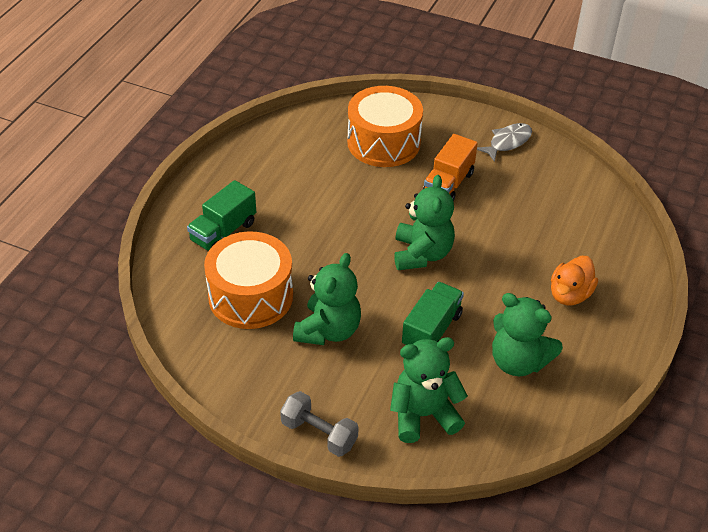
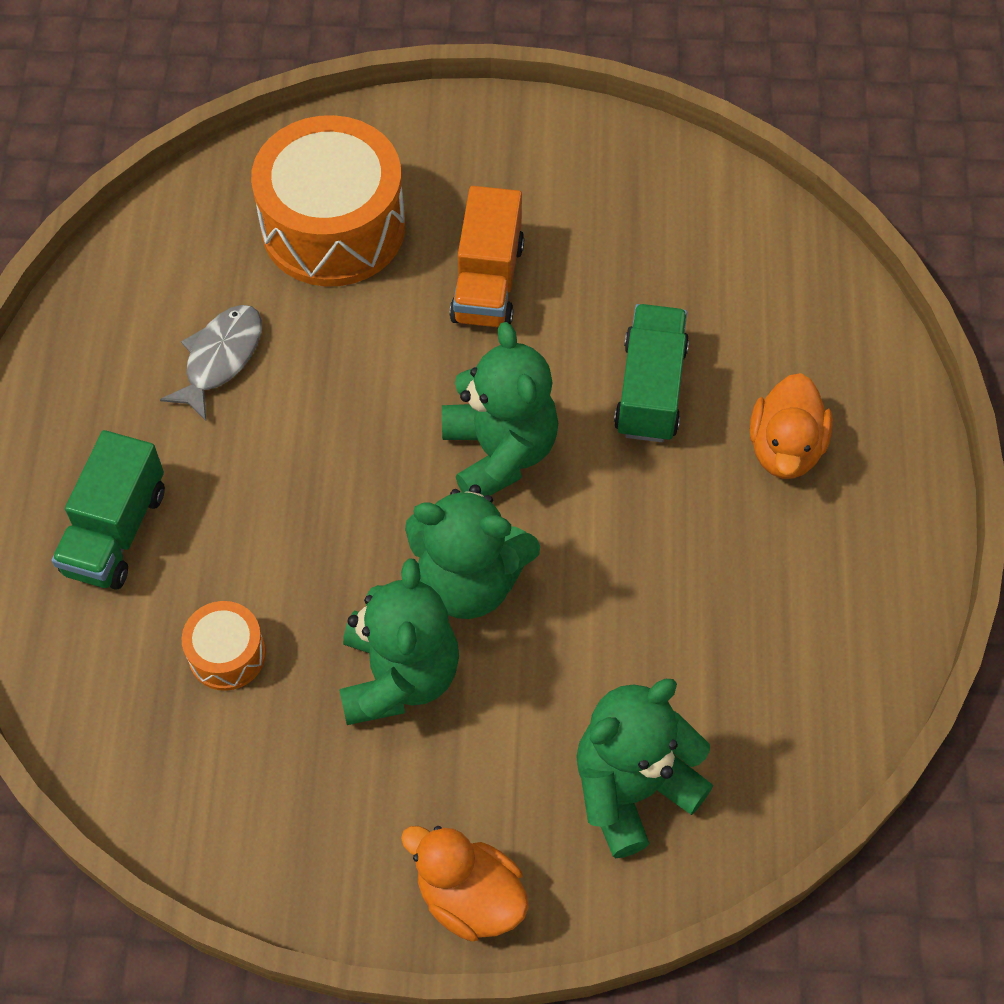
camera: 20 degrees left, 15 degrees up
(250, 296) = (227, 654): orange drum -> orange drum, size x0.47
(319, 434) = (469, 897): grey dumbbell -> orange duck
(431, 330) = (579, 608): green truck -> green truck (650, 390)
(507, 142) = (558, 153): grey fish -> grey fish (220, 359)
(518, 361) = (750, 619): green teddy bear -> green teddy bear (469, 581)

